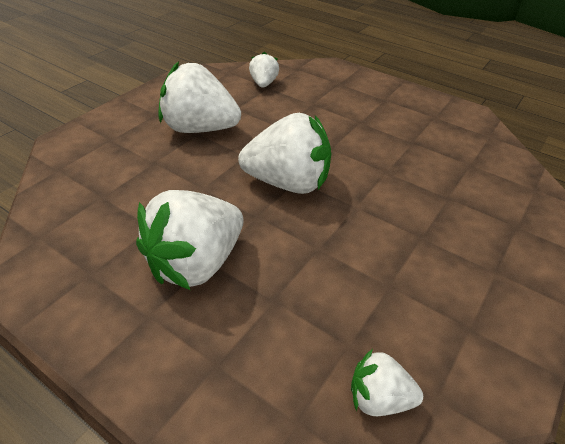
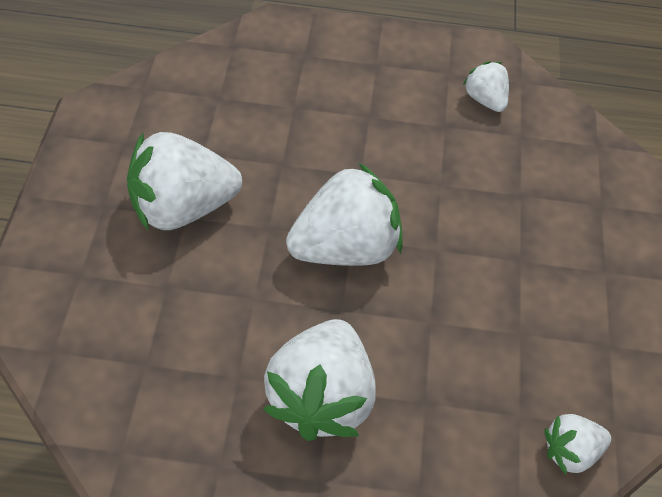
camera: 30 degrees left, 10 degrees up
(263, 84) = (208, 93): white strawberry -> white strawberry (485, 100)

